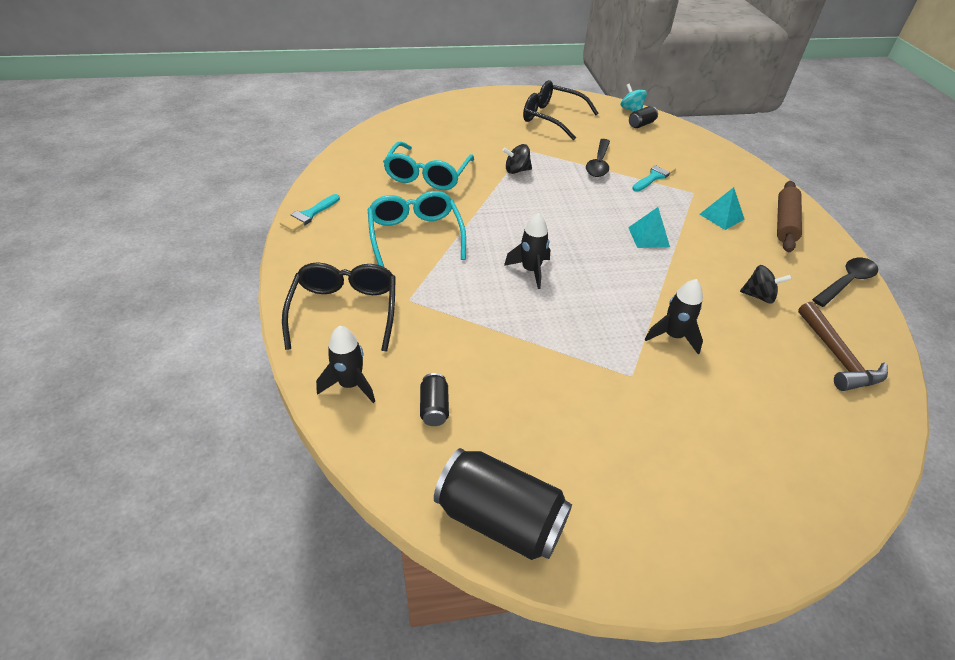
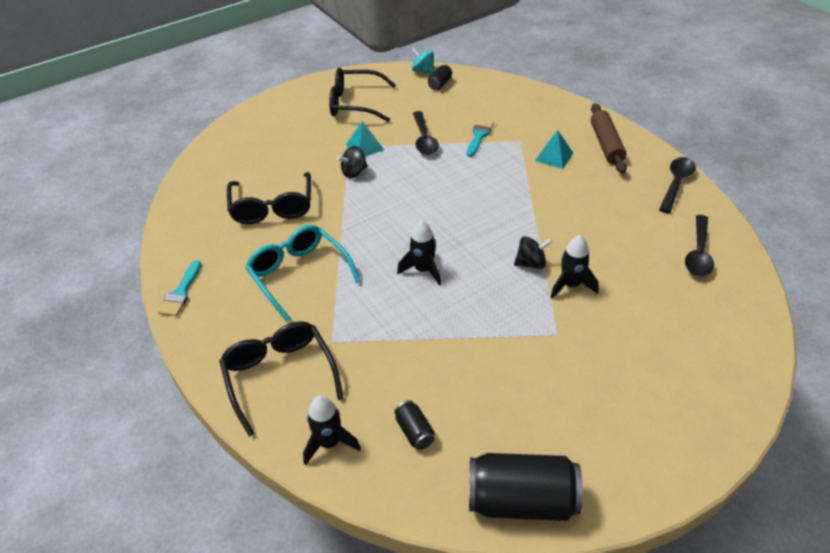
camera: 20 degrees left, 0 degrees up
(427, 175) = (272, 207): turquoise glasses -> black glasses
(648, 237) = (505, 199): turquoise pyramid -> turquoise pyramid (364, 147)
(758, 296) = (618, 222): black spinning top -> black spinning top (531, 263)
(837, 357) = (698, 253): brown hammer -> black spoon

